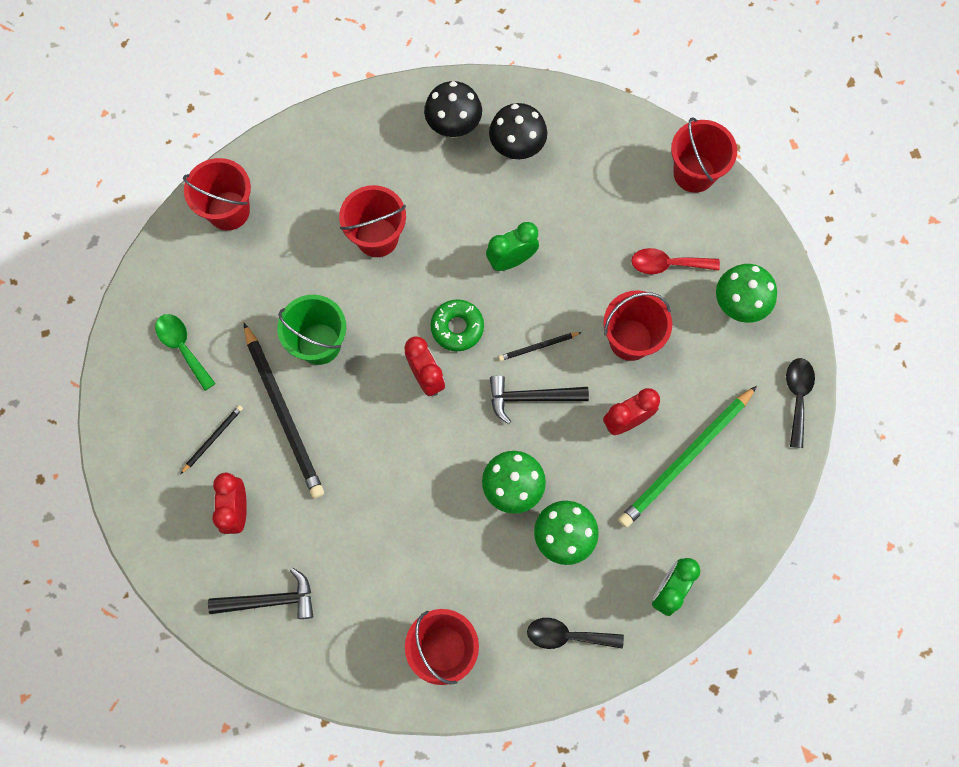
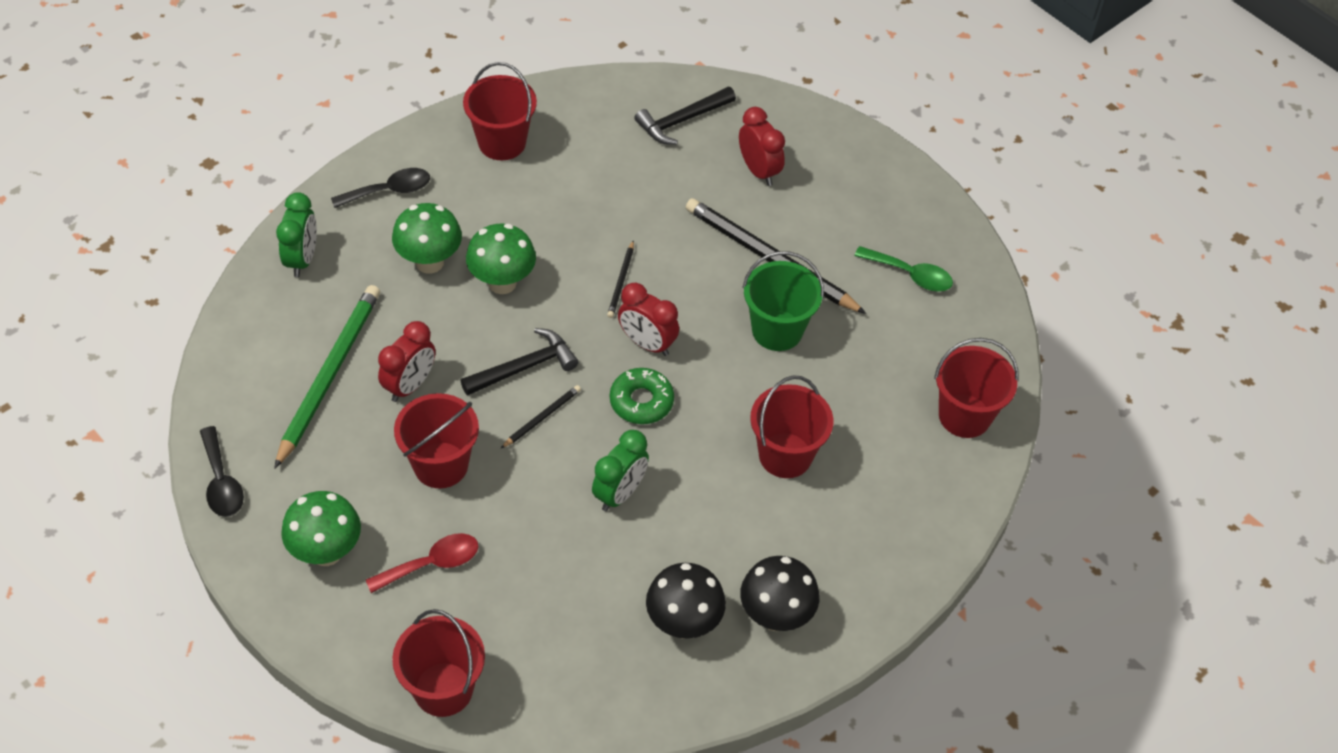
camera: 150 degrees right, 20 degrees down
(212, 439) = (822, 214): black pencil -> black pencil (621, 281)

